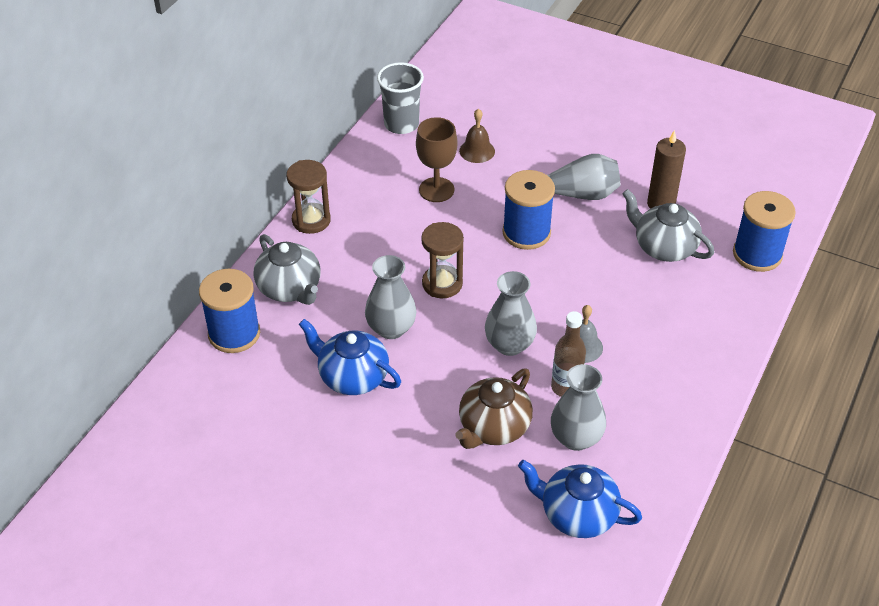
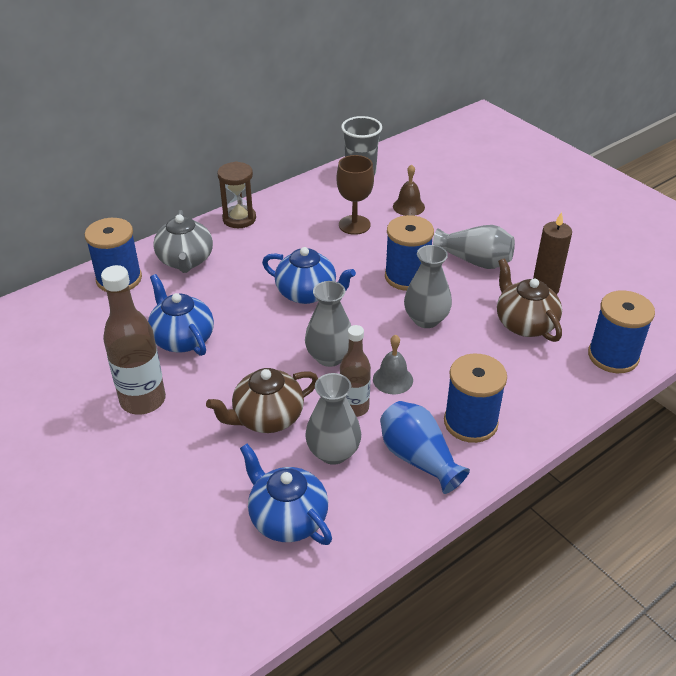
camera: 25 degrees right, 5 degrees down
(362, 455) = (143, 400): none -> brown bottle
(391, 328) = (241, 313): grey vase -> grey vase (426, 319)
(442, 284) = (307, 293): brown hourglass -> blue teapot
(652, 415) = (418, 458): none -> blue vase
(664, 247) = (524, 323): grey teapot -> brown teapot
(675, 364) = (470, 422): none -> blue spool

